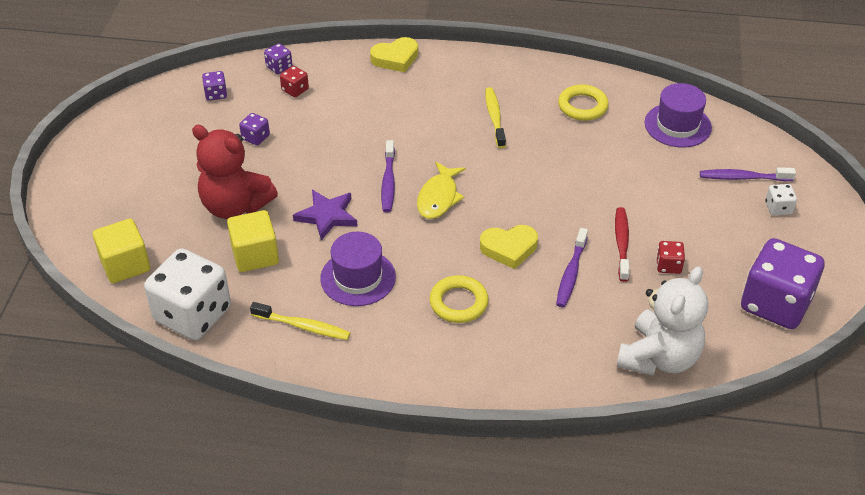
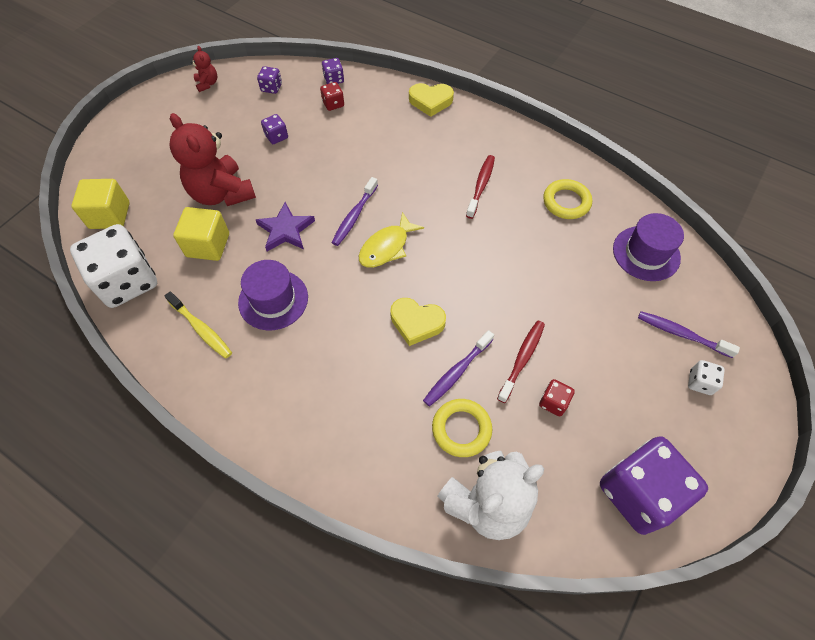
camera: 25 degrees right, 15 degrees up
(139, 111) = (207, 84): none -> red teddy bear
(458, 303) = (340, 360): yellow ring -> yellow ring (461, 429)
(494, 117) = (481, 186): yellow toothbrush -> red toothbrush

